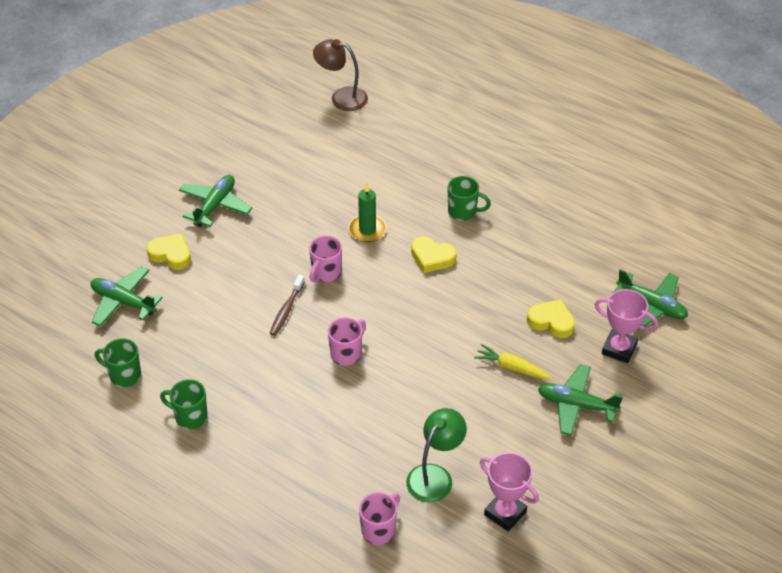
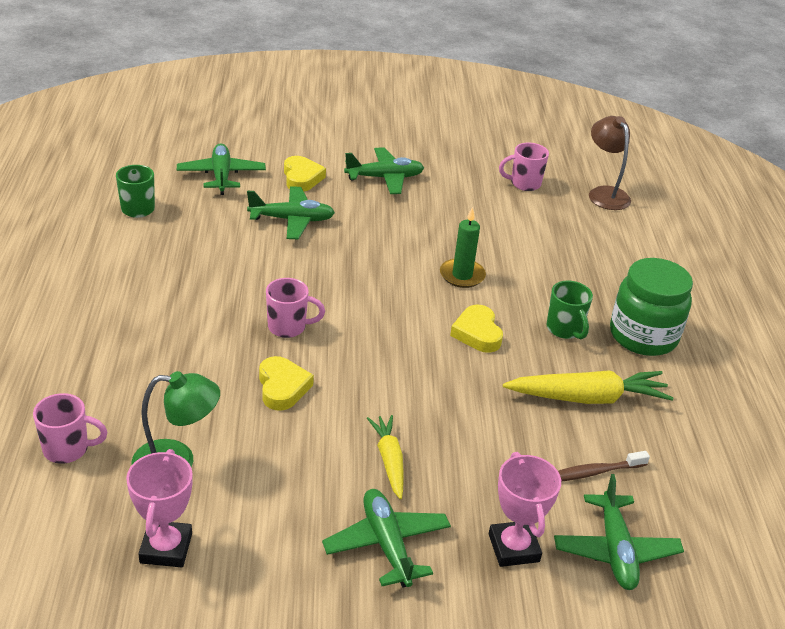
camera: 50 degrees right, 10 degrees down
(190, 417) = (120, 263): green mug -> none
(222, 288) = (292, 220): none -> green plane
(286, 310) = (305, 267): brown toothbrush -> brown toothbrush (594, 472)
(326, 273) = (377, 272): pink mug -> pink mug (524, 184)
(499, 178) = (643, 336): none -> green jar
(531, 241) = (588, 398): none -> yellow carrot
(551, 321) = (491, 465): yellow heart -> yellow heart (282, 387)

